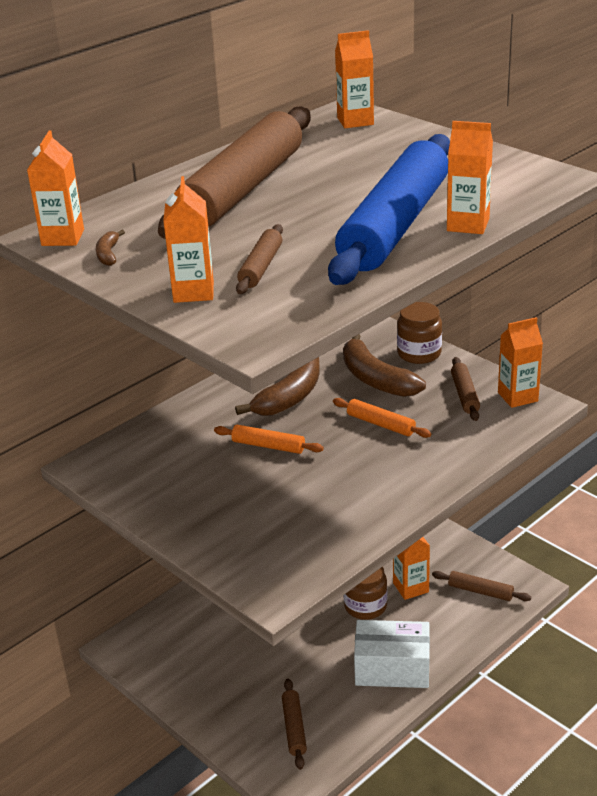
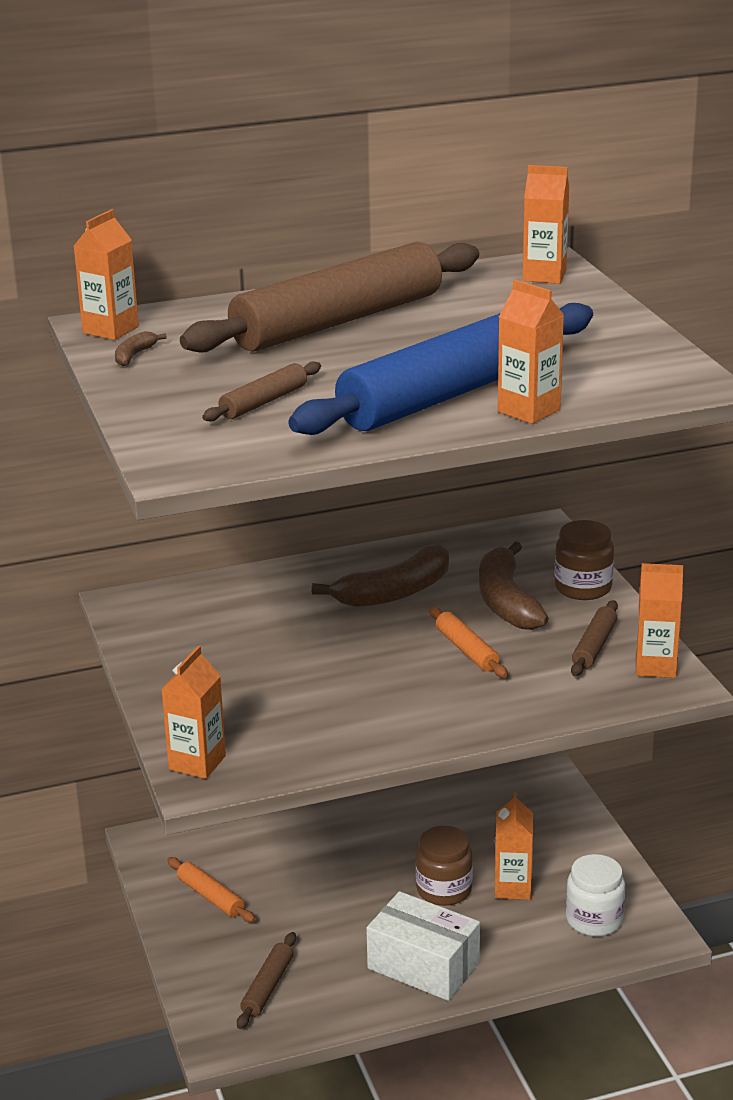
camera: 25 degrees right, 5 degrees down
(193, 292) = (172, 409): orange carton -> orange carton (197, 763)
(268, 446) = (324, 637): orange rolling pin -> orange rolling pin (211, 896)
(480, 591) = (594, 920): brown rolling pin -> white jar

